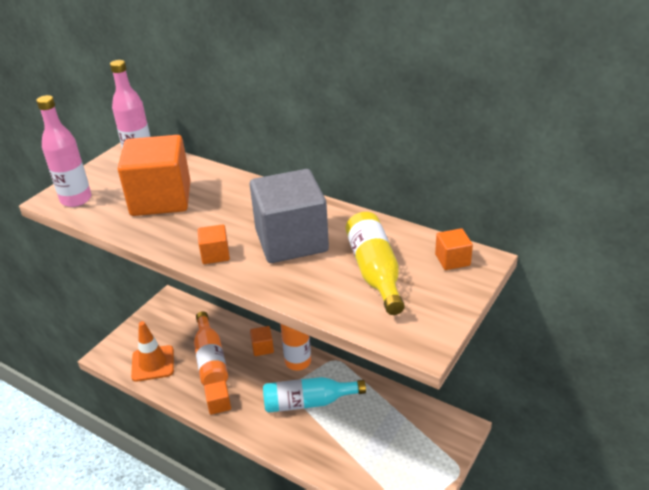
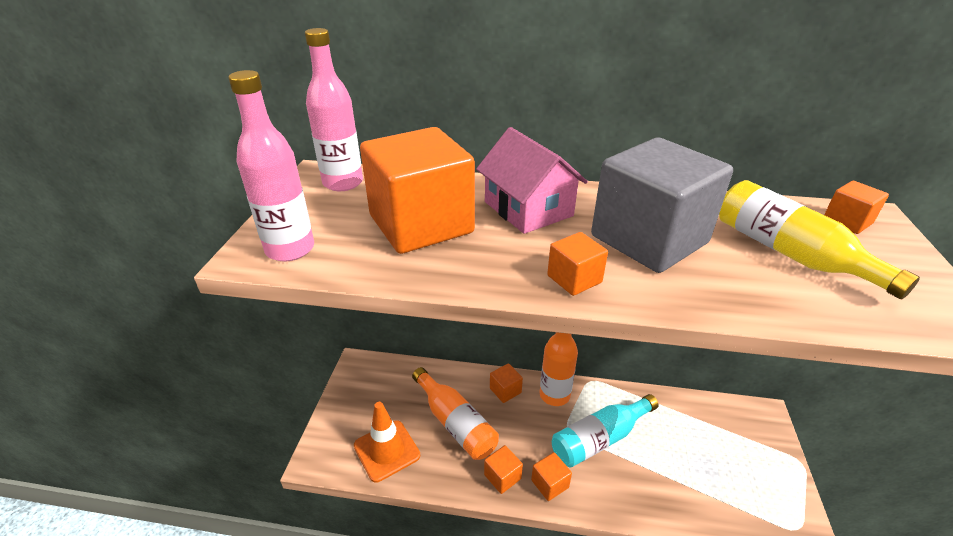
camera: 25 degrees left, 0 degrees up
(237, 202) = (528, 209): none -> pink house
(248, 419) = (550, 484): none -> orange cube

